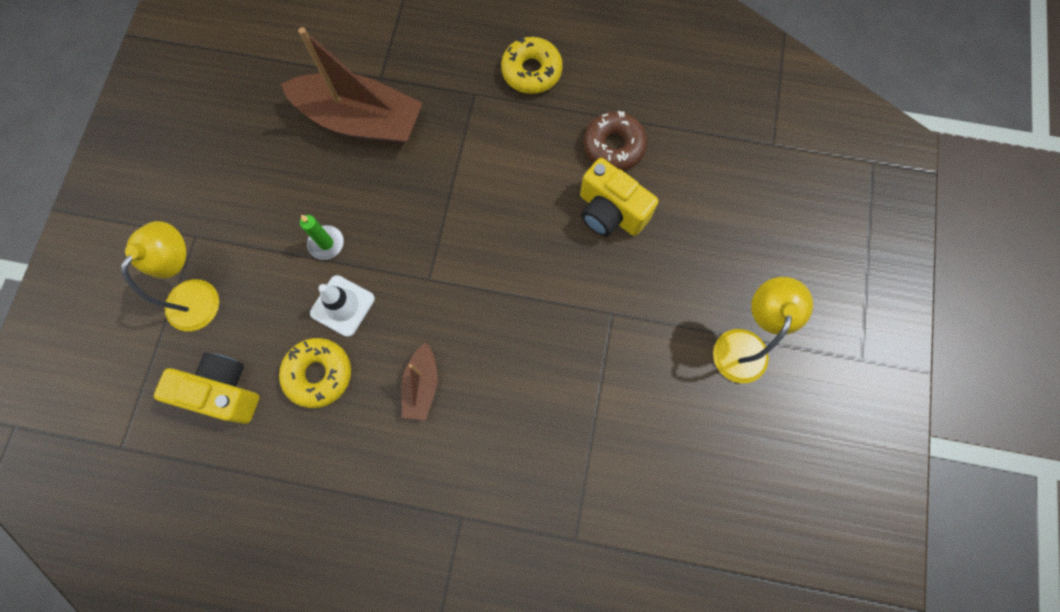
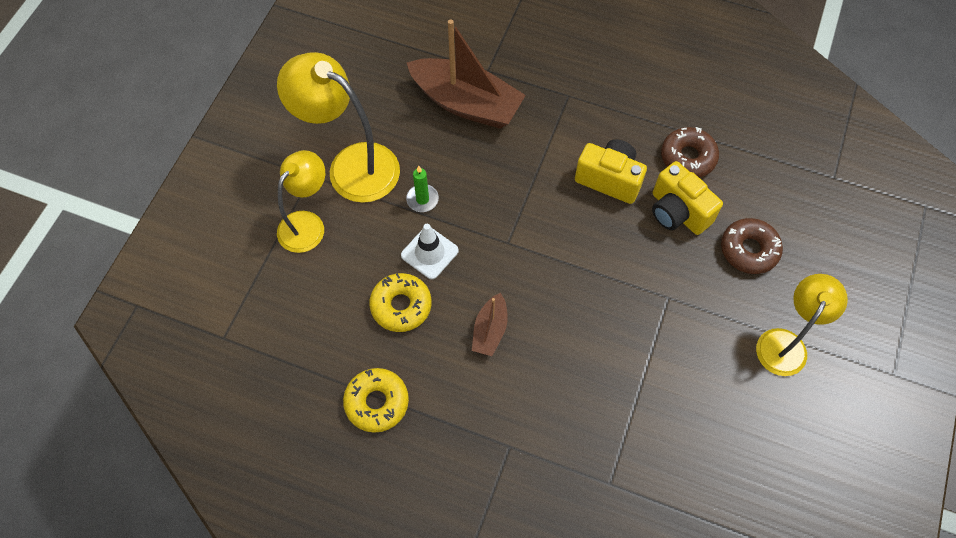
camera: 10 degrees right, 10 degrees down
(223, 392) = (317, 307): yellow camera -> yellow camera (609, 179)
(240, 215) = (351, 165): none -> yellow lamp
(531, 71) = (622, 84): yellow donut -> yellow donut (377, 402)
(692, 243) = (749, 250): none -> brown donut

